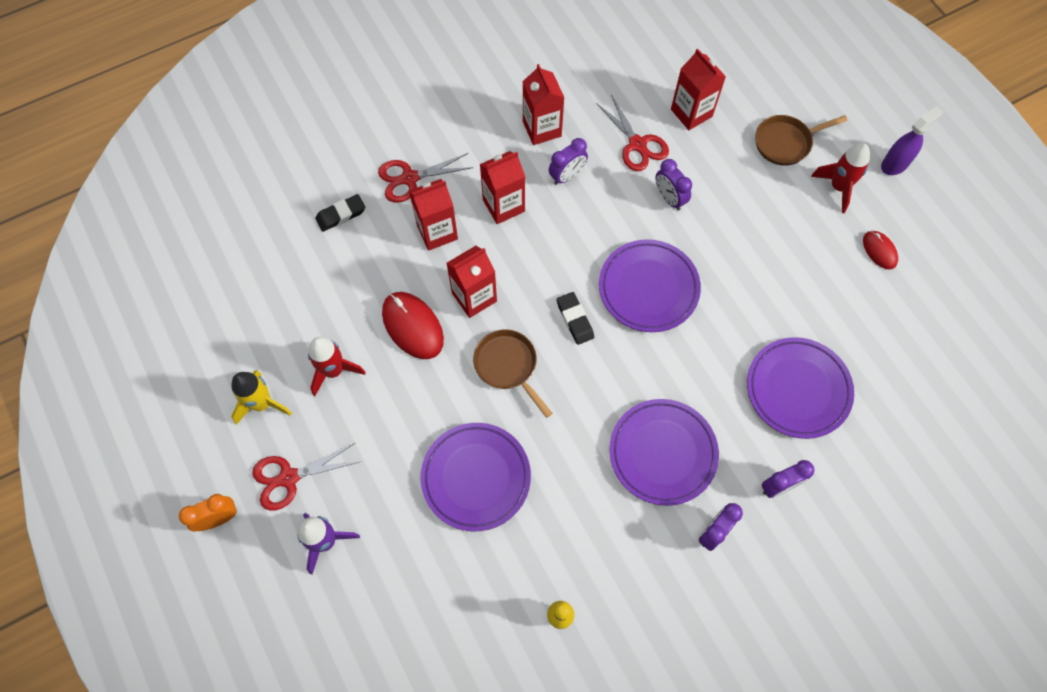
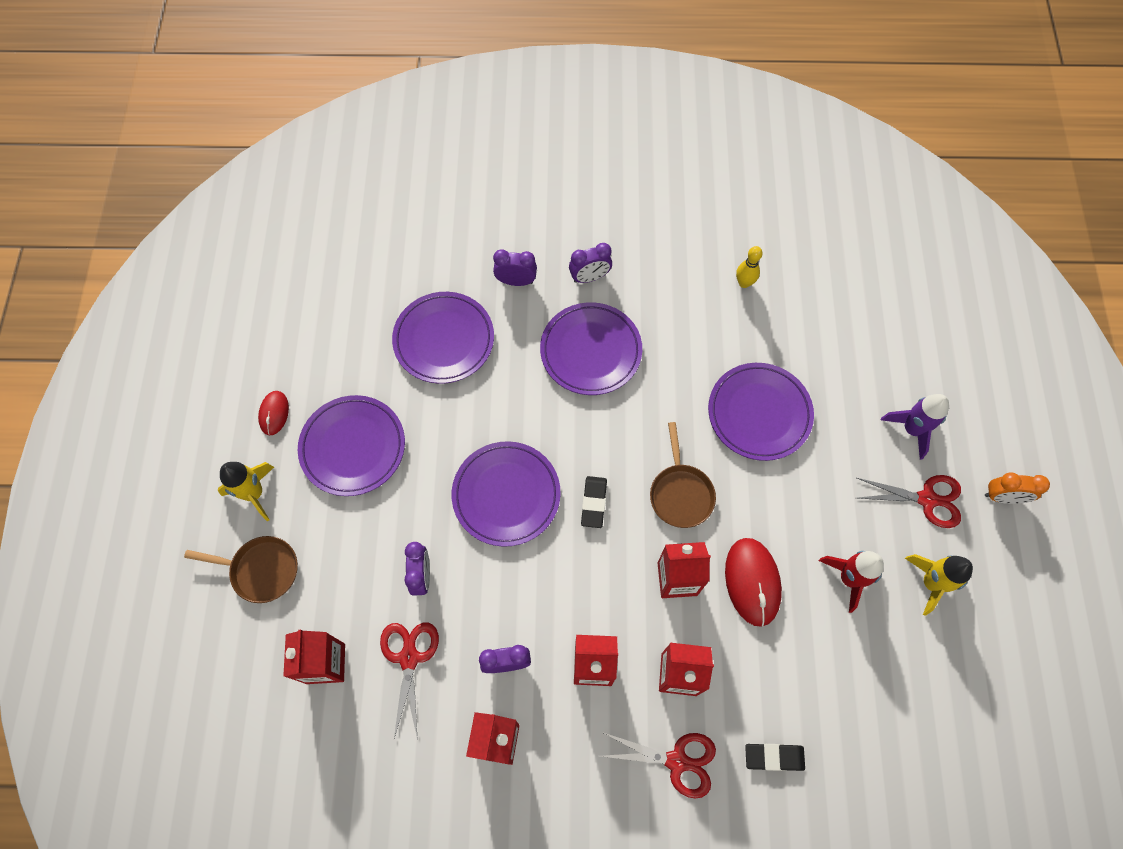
camera: 150 degrees left, 0 degrees up
(796, 259) = (353, 447): none -> purple plate
(838, 187) = (254, 493): red rocket -> yellow rocket
(895, 164) = (181, 486): purple spray bottle -> none

